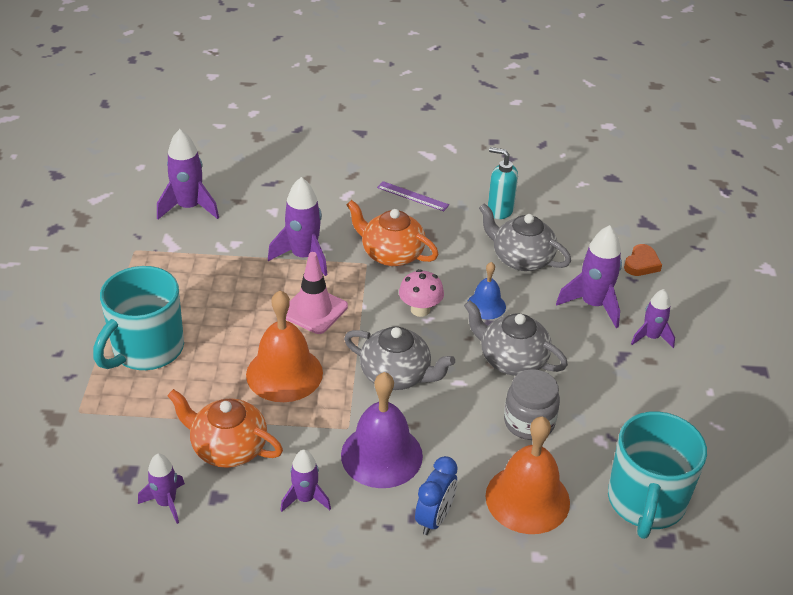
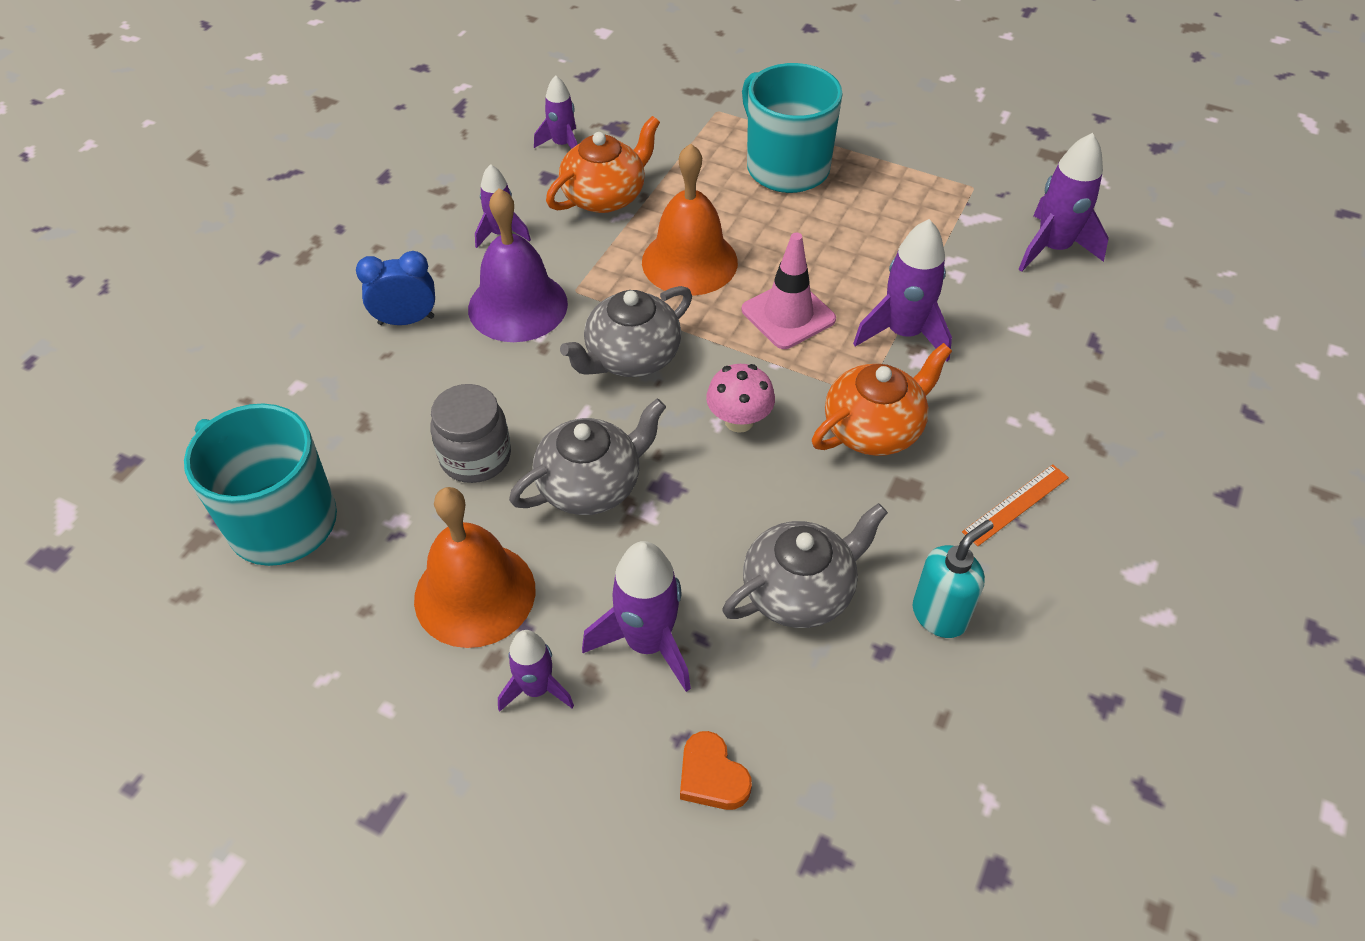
camera: 115 degrees right, 10 degrees up
(412, 196) = (1016, 505): purple ruler -> orange ruler
(434, 518) = (406, 320): blue clock -> blue clock turned 120 degrees clockwise
(486, 305) = (712, 499): blue bell -> none
(527, 499) = (371, 408): orange bell -> orange bell (475, 594)

